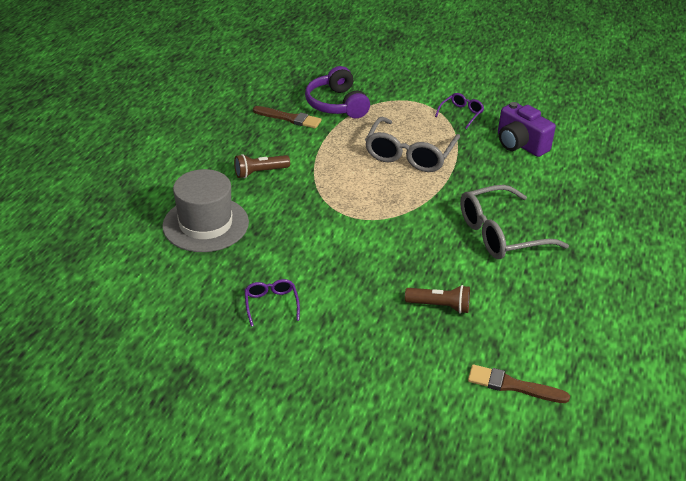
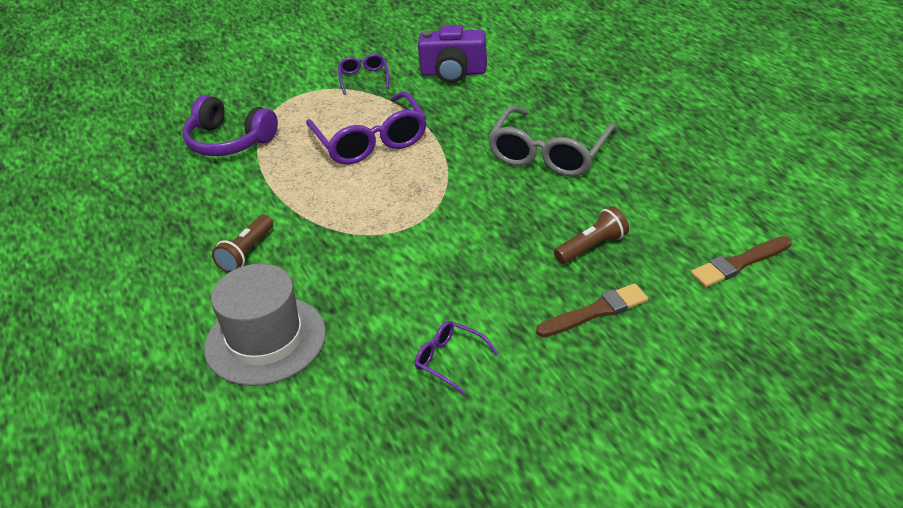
camera: 40 degrees left, 0 degrees up
(289, 118) = (198, 184): brown brush -> brown brush (596, 311)
(409, 154) = (371, 141): grey glasses -> purple glasses

